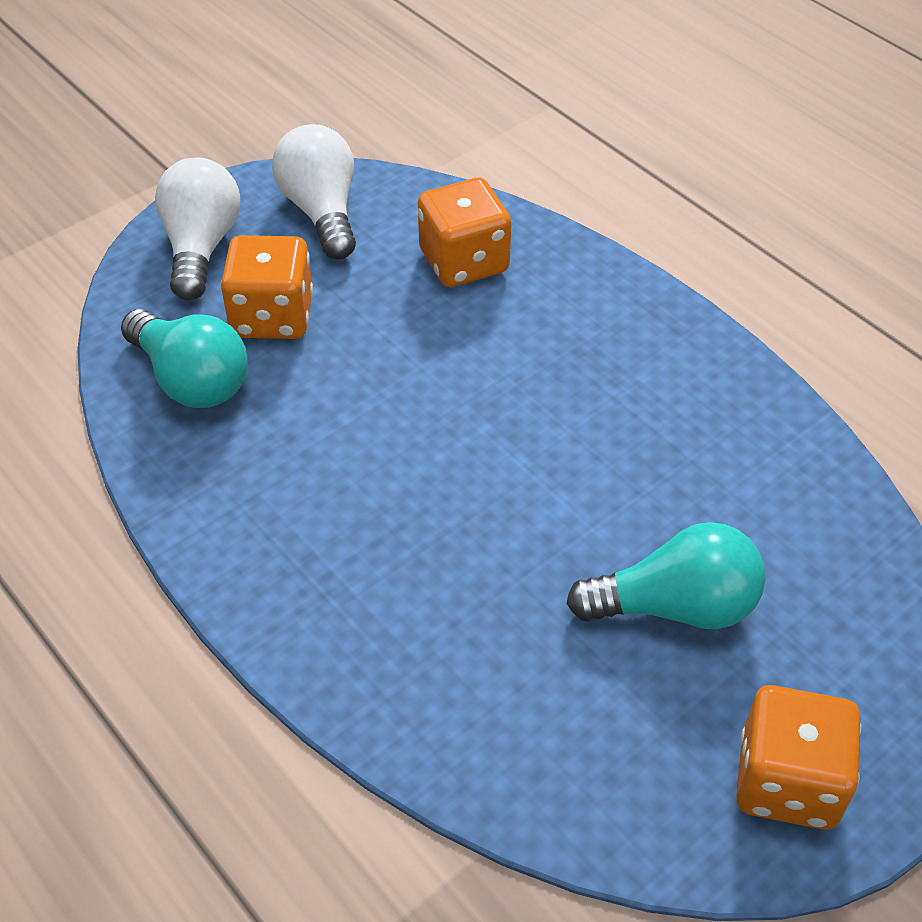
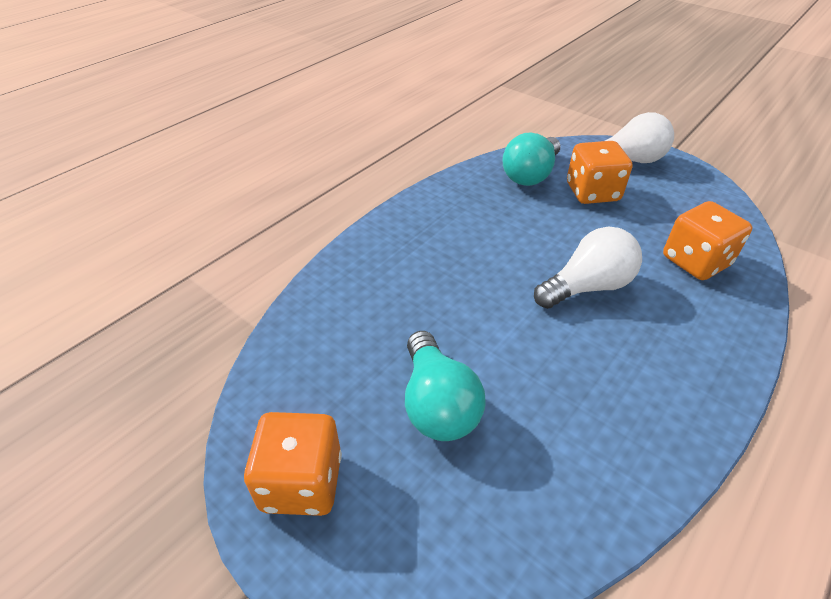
camera: 80 degrees right, 5 degrees down
(322, 211) = (691, 196): white light bulb -> white light bulb (587, 287)

